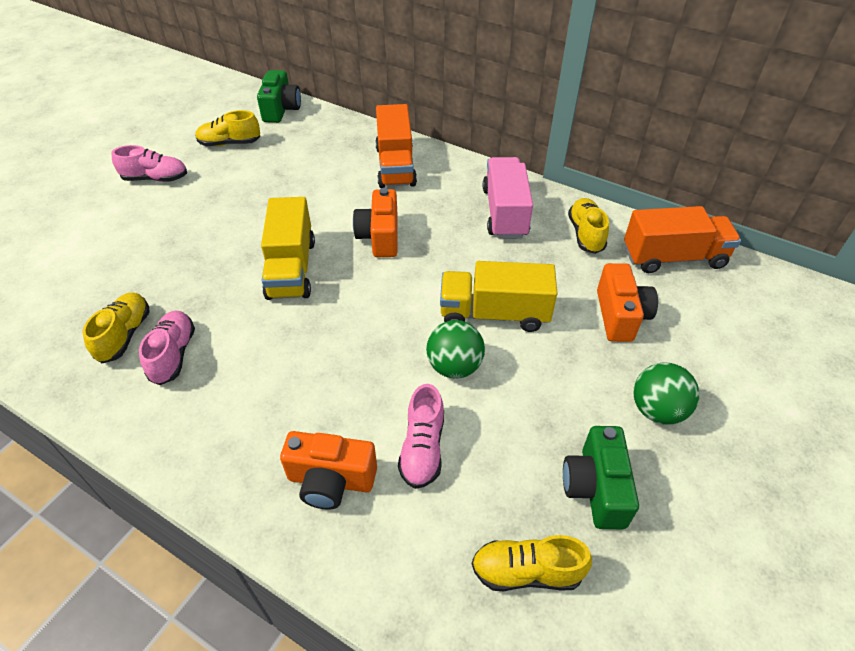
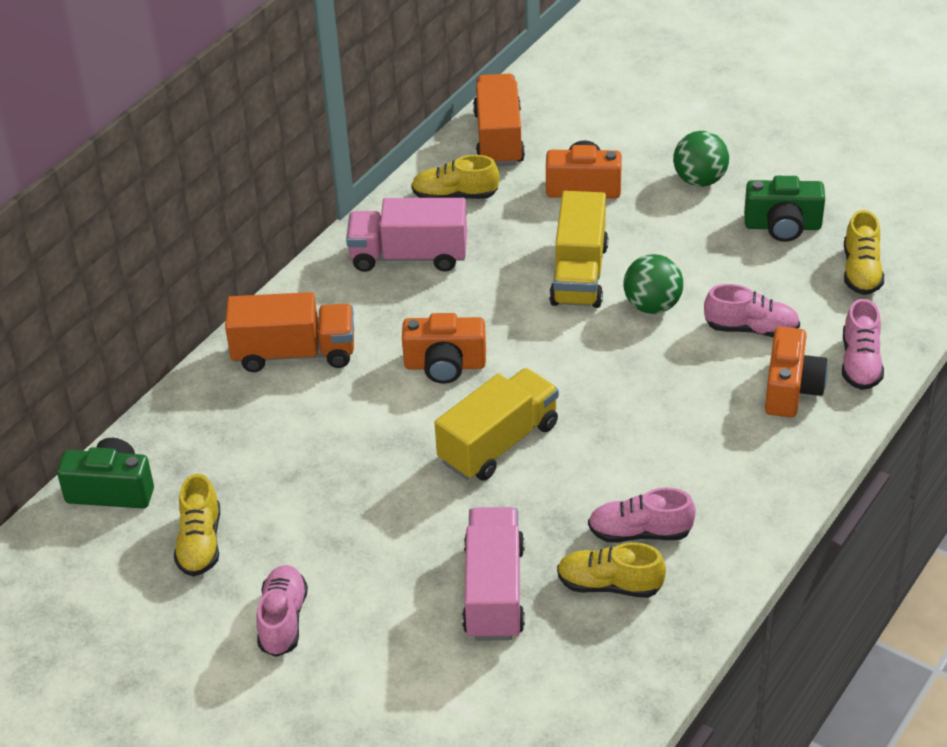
camera: 85 degrees left, 5 degrees down
(142, 270) = (494, 592): none -> pink truck
(291, 269) = (499, 443): yellow truck -> yellow truck turned 45 degrees counterclockwise
(366, 555) = (860, 363): none -> pink shoe

